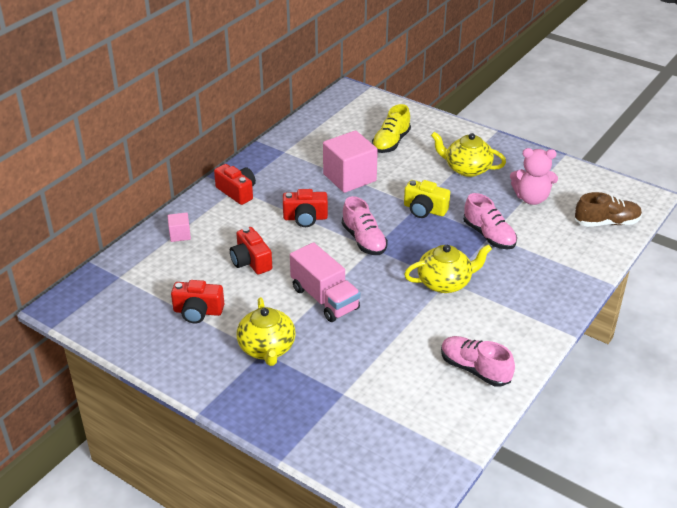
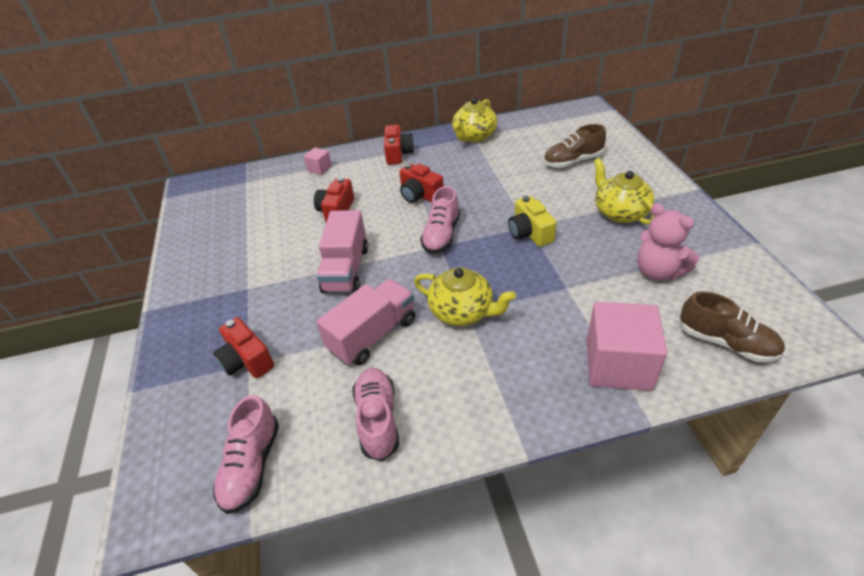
camera: 45 degrees right, 5 degrees up
(198, 311) = (253, 231): red camera -> red camera (247, 360)
(267, 348) = (253, 287): yellow teapot -> yellow teapot (474, 136)
(349, 177) = (498, 177): pink cube -> pink cube (618, 364)
(391, 142) = (572, 161): yellow shoe -> brown shoe
(405, 328) = (373, 335): none -> pink truck
(489, 235) = (564, 288): pink shoe -> pink shoe (252, 465)

